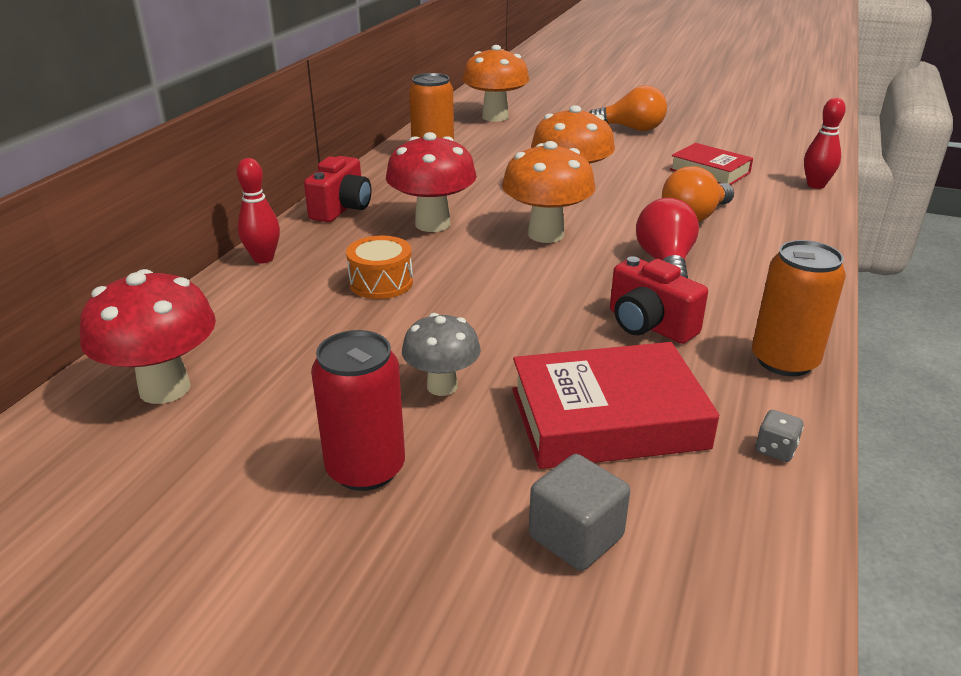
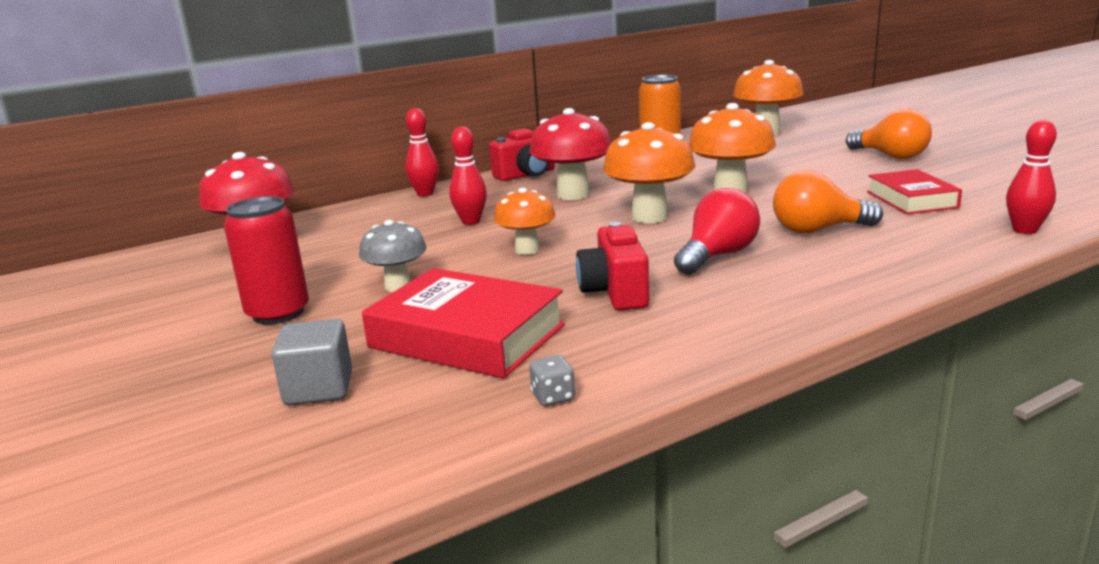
camera: 40 degrees right, 10 degrees down
(381, 282) = (471, 221): orange drum -> red bowling pin
(498, 302) = (527, 250): none -> orange mushroom
(784, 361) = (687, 346): orange can -> none

